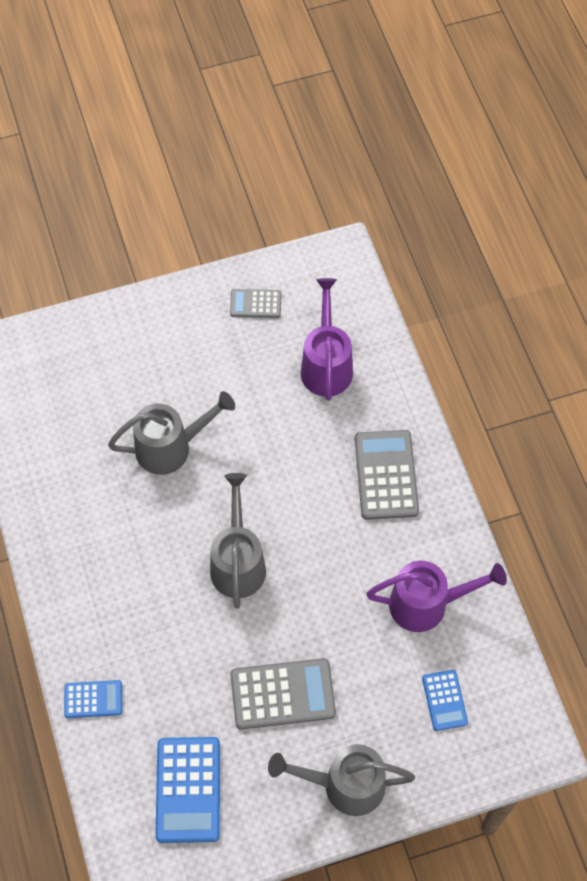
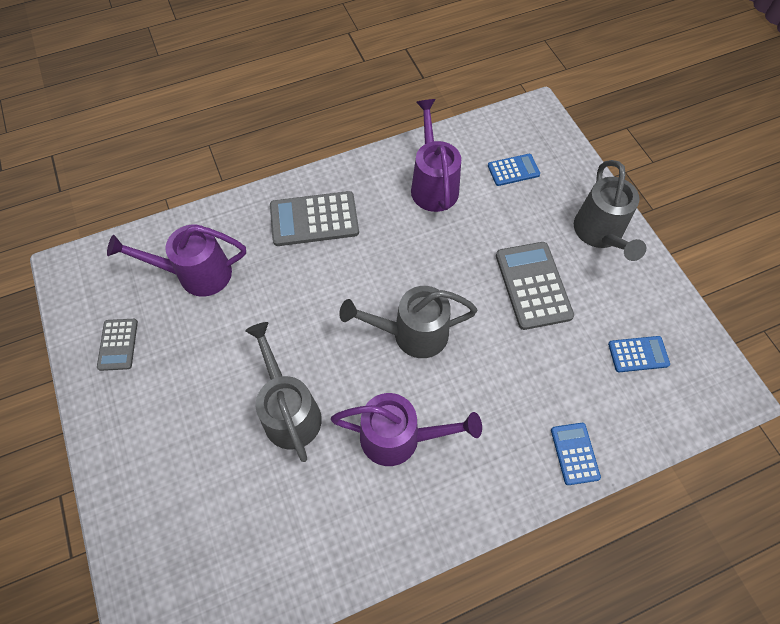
camera: 95 degrees left, 0 degrees up
(132, 541) = (400, 437): none -> purple watering can
(188, 789) = (638, 354): blue calculator -> blue calculator, size x0.57

